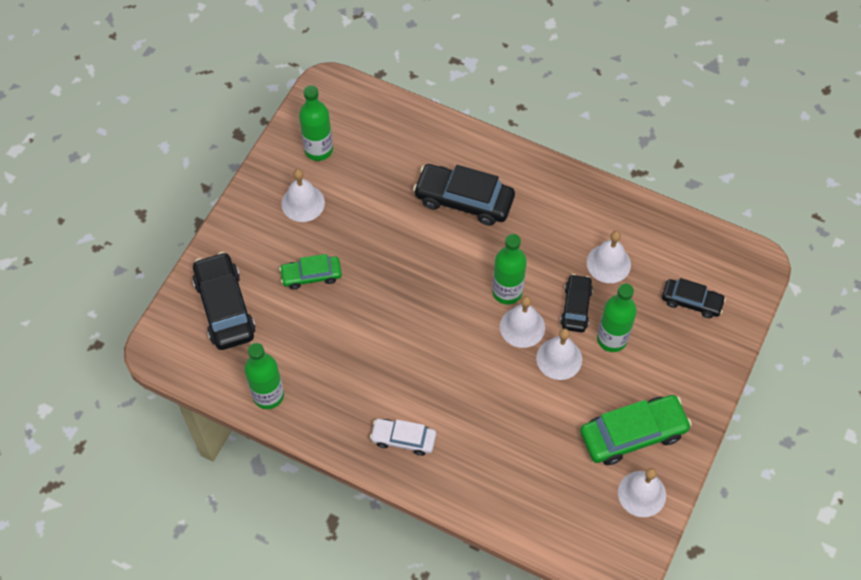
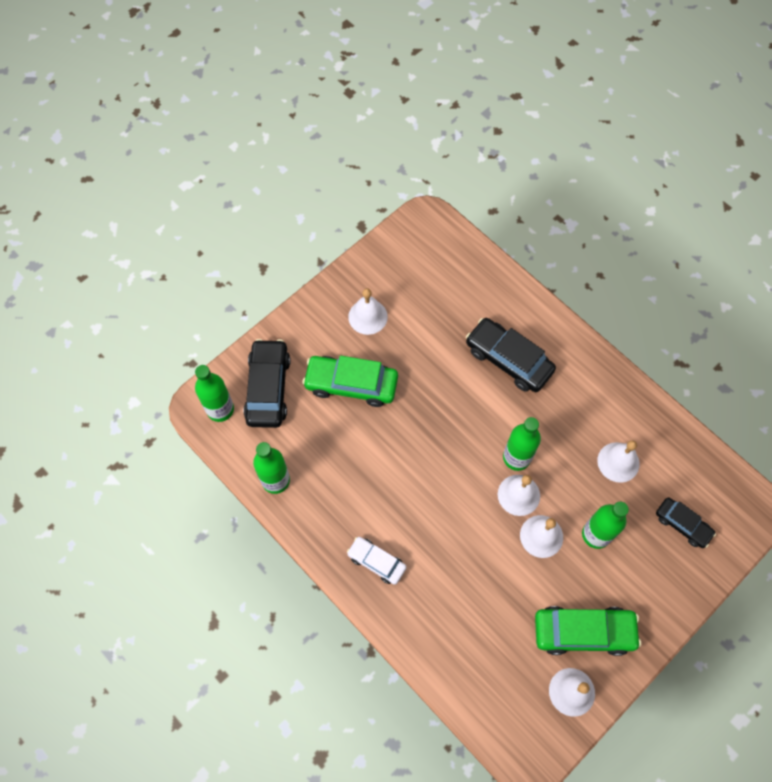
camera: 20 degrees right, 5 degrees up
(311, 275) = (351, 384): green car -> green car, size x1.67
(318, 150) = (398, 273): green bottle -> green bottle (220, 409)
(576, 307) = (574, 493): black car -> none

